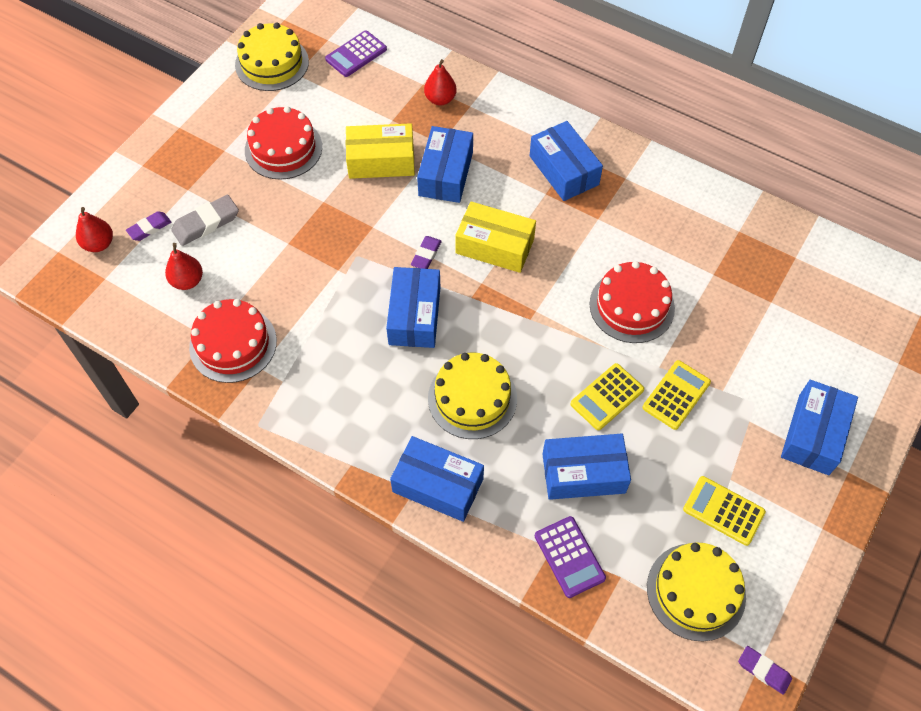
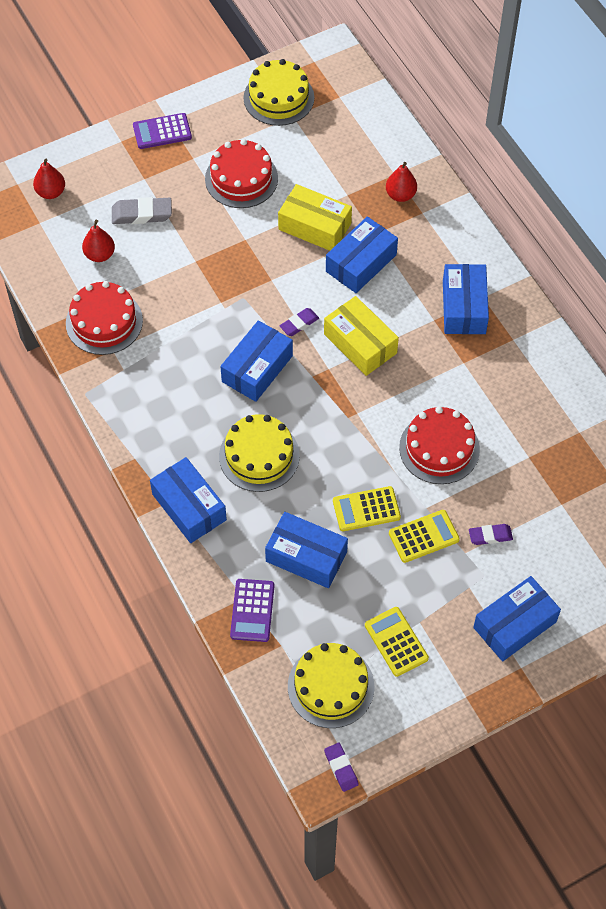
camera: 30 degrees right, 0 degrees up
(149, 228) = (96, 197): purple eraser -> purple eraser (490, 536)
(356, 54) = (355, 121): purple calculator -> purple calculator (162, 132)

